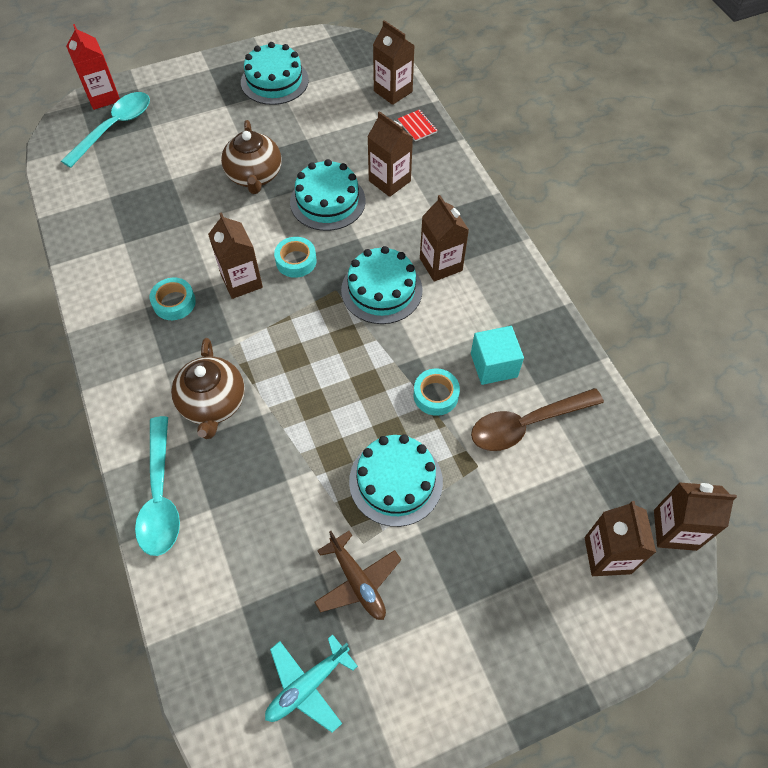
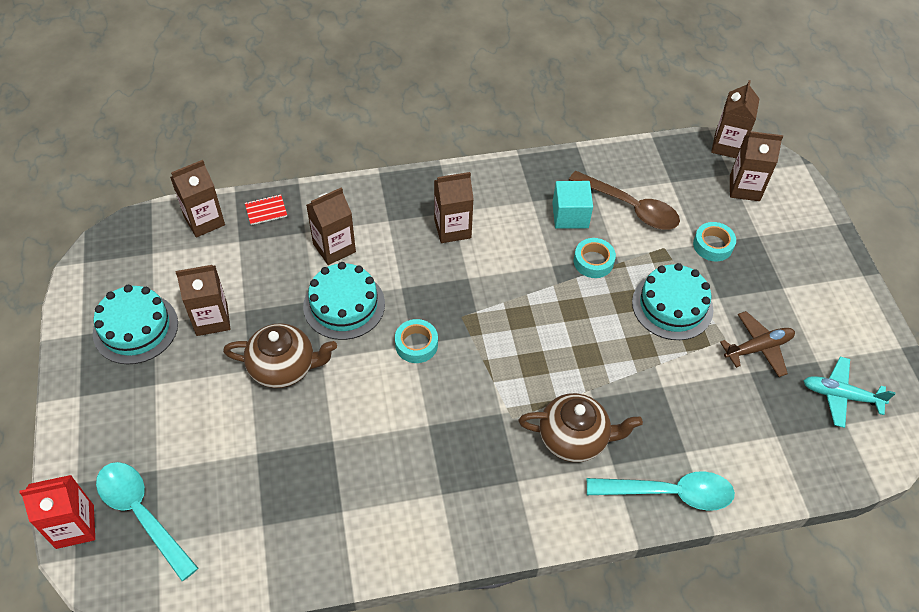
camera: 80 degrees left, 5 degrees down
(174, 302) = (442, 464): turquoise tape -> turquoise tape (713, 245)
(241, 281) = (430, 397): brown carton -> brown carton (212, 319)
(307, 685) = (840, 395): turquoise plane -> turquoise plane turned 135 degrees clockwise
(381, 290) = (471, 279): turquoise cake -> none
(527, 424) = (630, 207): brown spoon -> brown spoon turned 45 degrees counterclockwise

